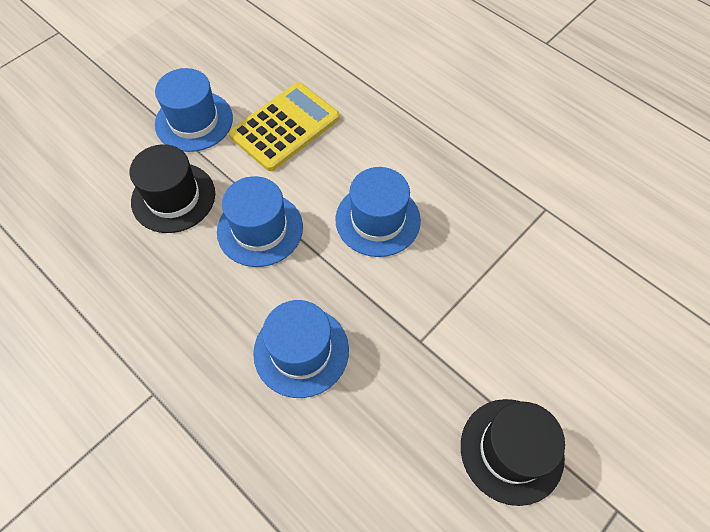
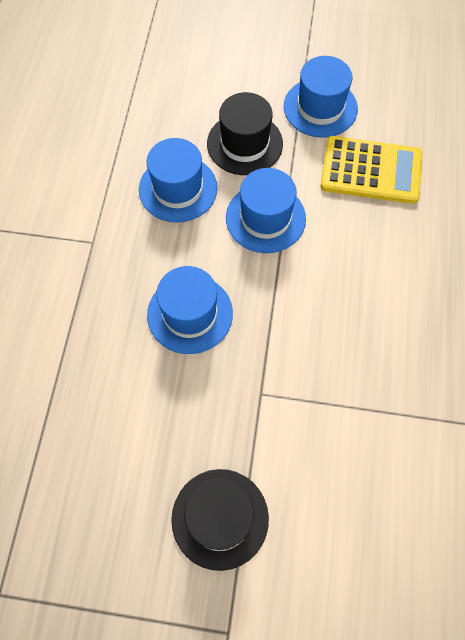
camera: 55 degrees right, 5 degrees up
(377, 220) = (343, 295): blue hat -> blue hat (178, 188)

